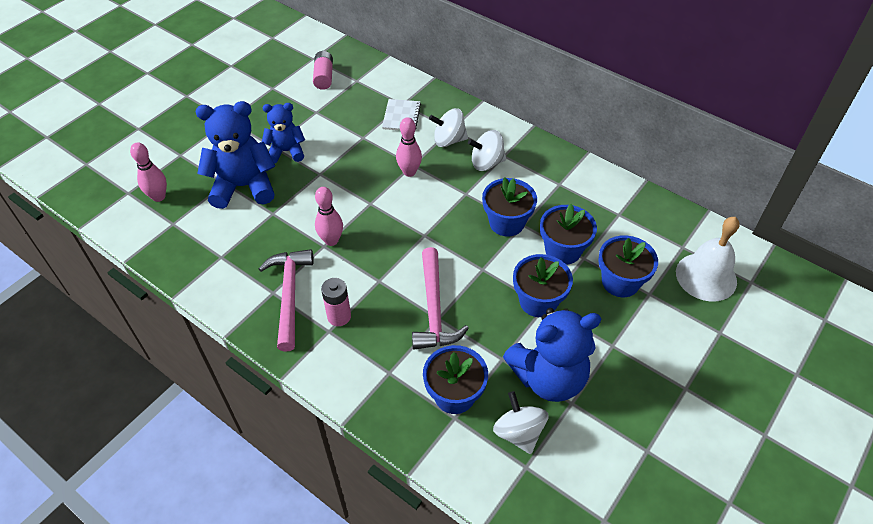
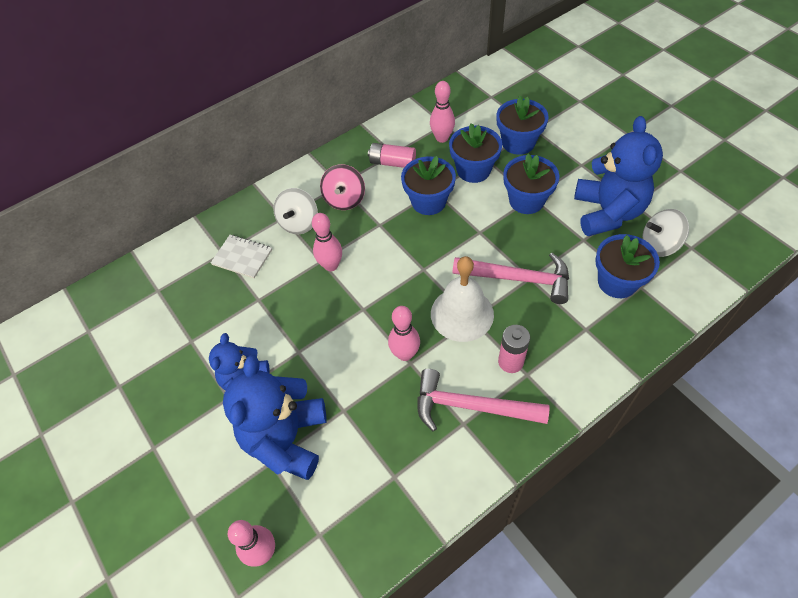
camera: 70 degrees left, 5 degrees up
(324, 77) = (131, 324): pink battery -> pink battery (392, 163)
(486, 163) = (344, 199): white spinning top -> pink spinning top
(597, 216) = (442, 138): none -> pink bowling pin
(706, 276) = (525, 92): white bell -> white bell (462, 314)

